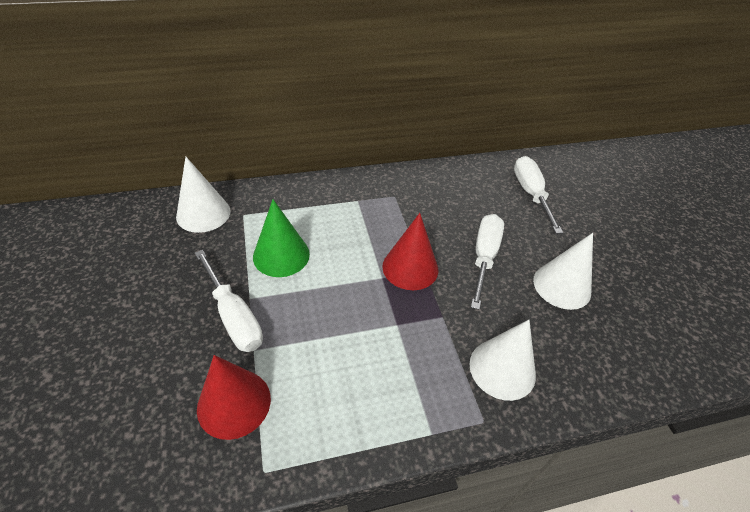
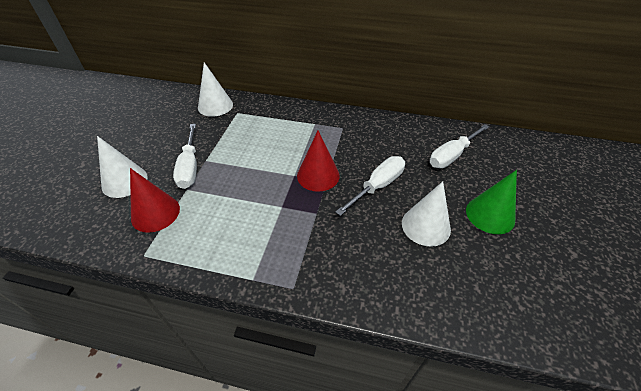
camera: 30 degrees right, 0 degrees up
(281, 255) = (241, 142): green cone -> green cone (490, 215)
(502, 369) = (332, 262): white cone -> white cone (124, 181)
(531, 194) = (452, 155): white screwdriver -> white screwdriver turned 150 degrees counterclockwise

